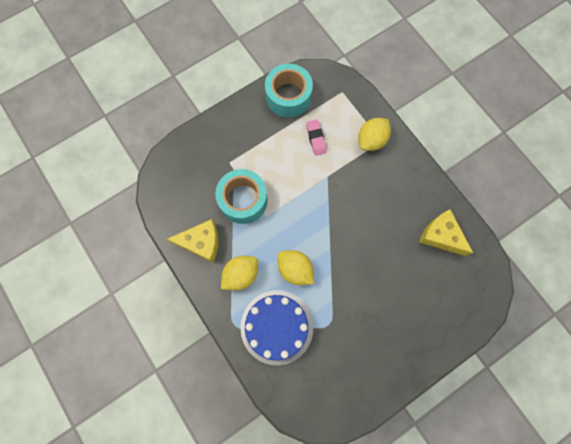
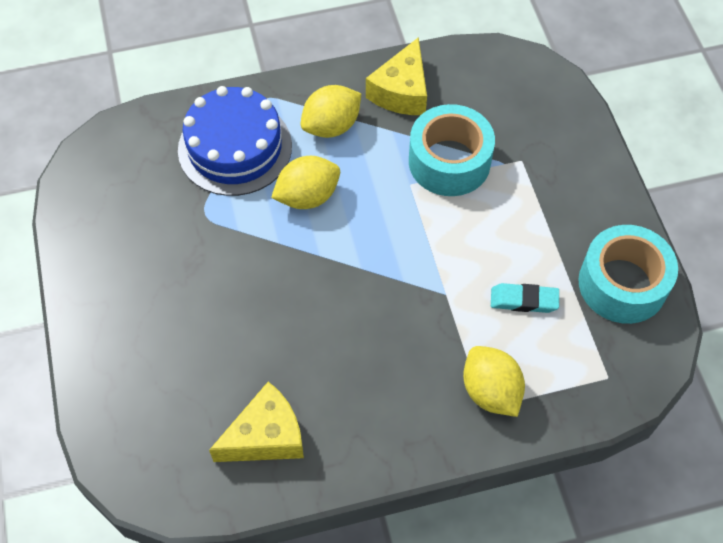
camera: 110 degrees right, 15 degrees down
(241, 274) = (331, 126): yellow lemon -> yellow lemon turned 75 degrees clockwise
(316, 138) = (524, 300): pink eraser -> turquoise eraser

